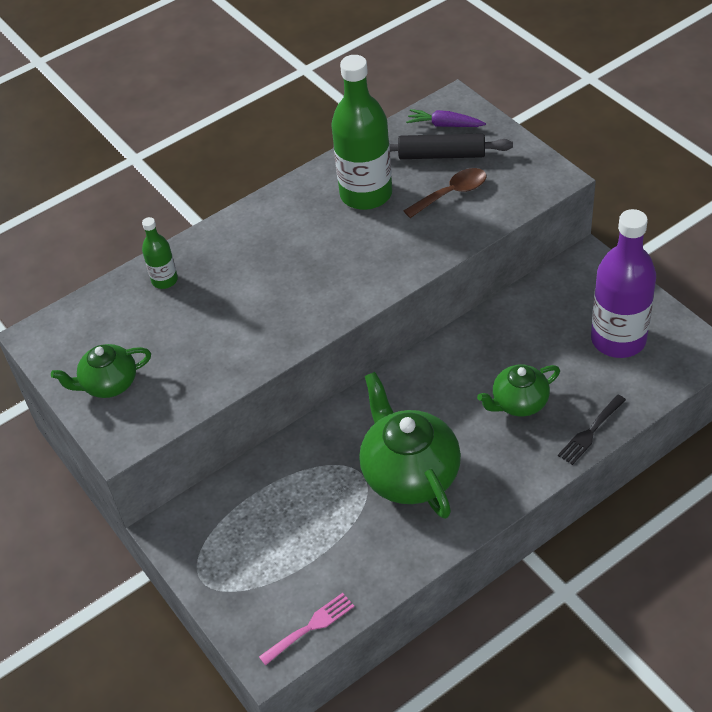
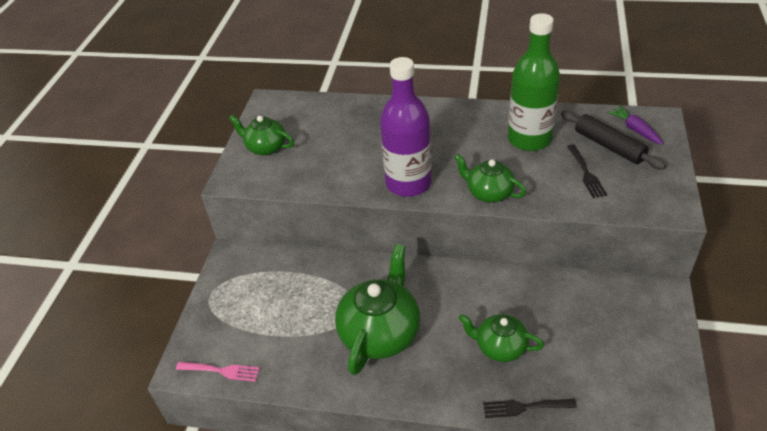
camera: 45 degrees right, 5 degrees down
(164, 280) = (359, 114): green bottle -> none
(392, 269) = (488, 193): none -> green teapot
(452, 193) = (586, 173): brown spoon -> black fork
(618, 339) = (622, 362): purple bottle -> purple bottle (408, 183)

